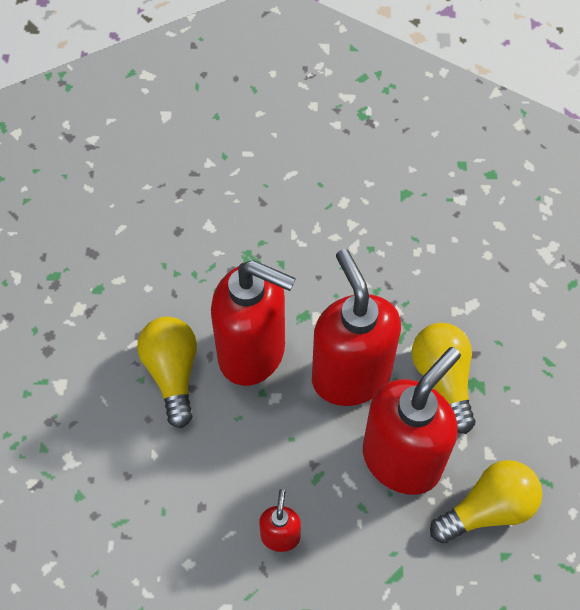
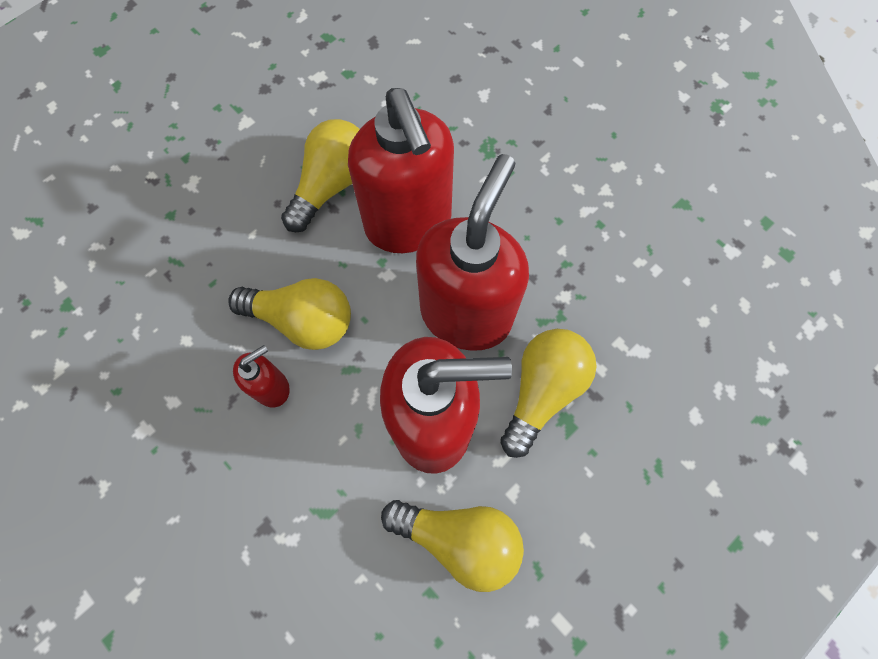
camera: 45 degrees right, 10 degrees up
(253, 476) = (303, 320): none -> yellow light bulb

